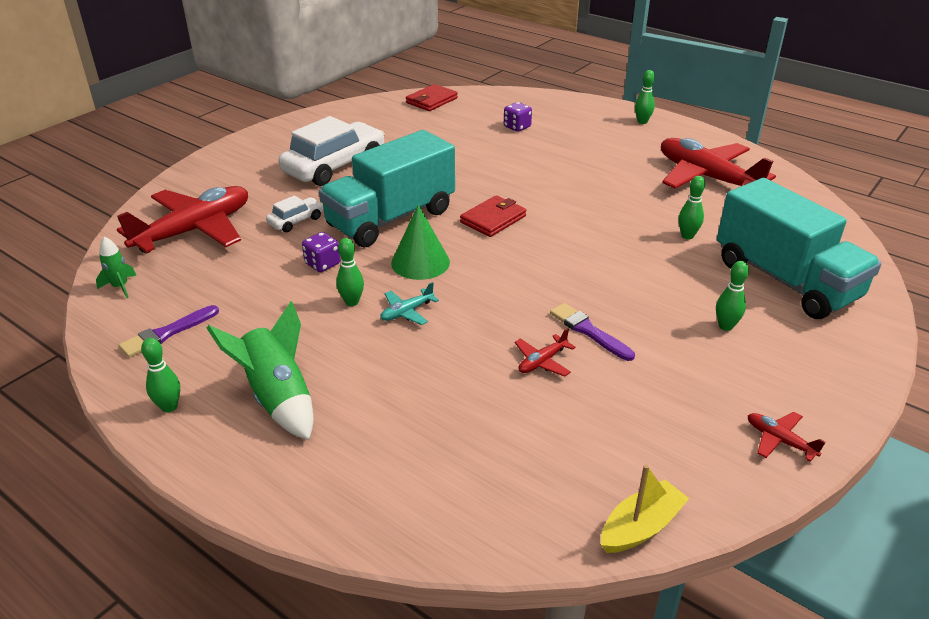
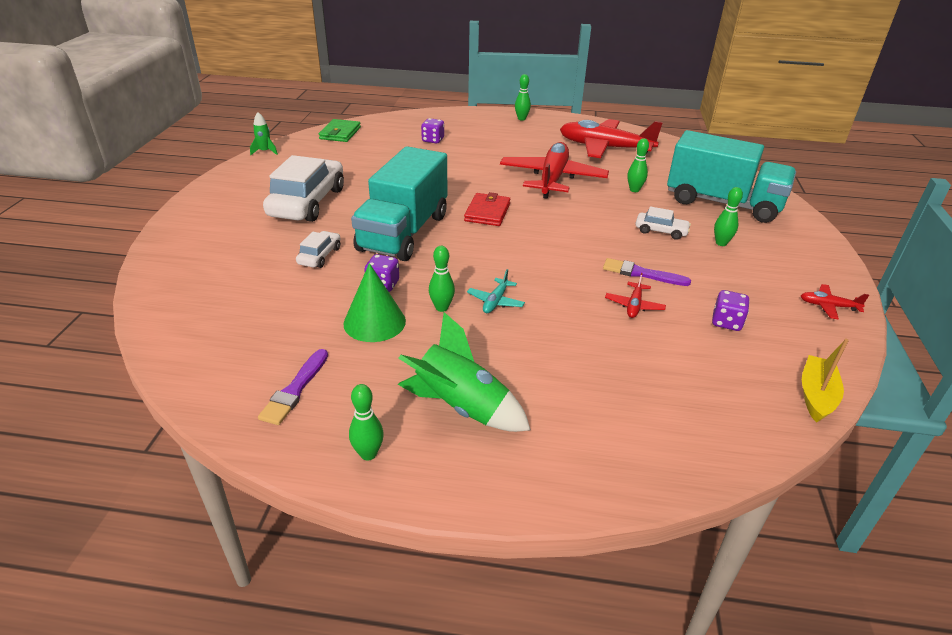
camera: 30 degrees left, 0 degrees up
(120, 287) = (198, 364): green rocket -> green rocket (265, 151)
(195, 230) = (225, 290): red plane -> red plane (552, 179)
(420, 262) = (465, 260): green cone -> green cone (374, 322)
(431, 100) = (340, 133): red wallet -> green wallet
(627, 414) = (726, 322): none -> purple dice
(665, 292) = (661, 231): none -> white car

